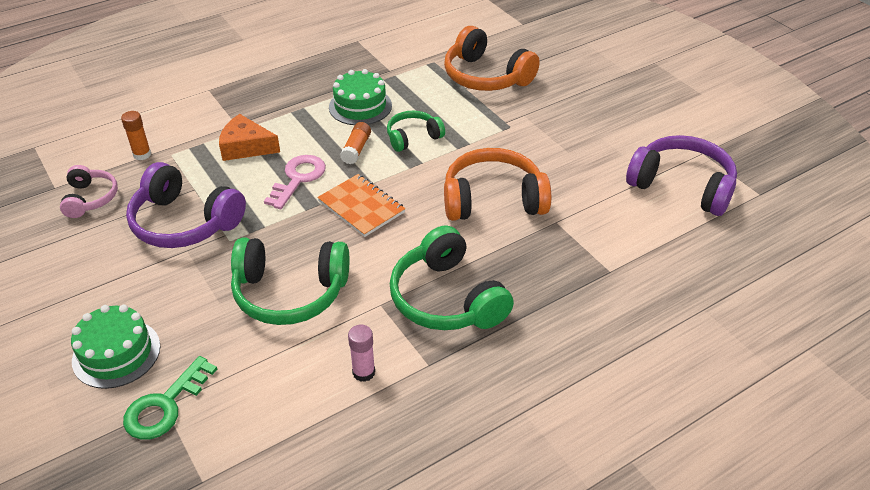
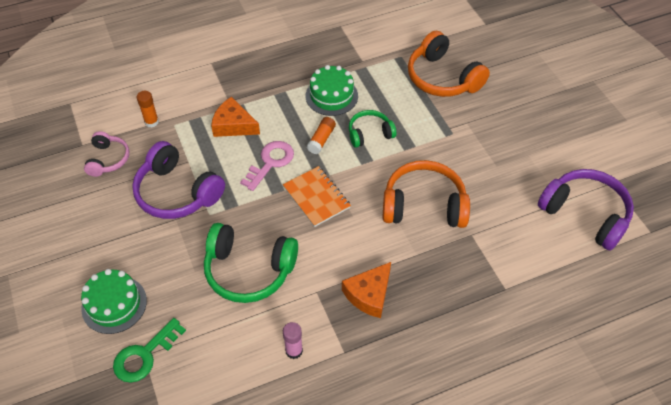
camera: 10 degrees right, 10 degrees up
(447, 298) = (369, 294): green headphones -> orange cheese

